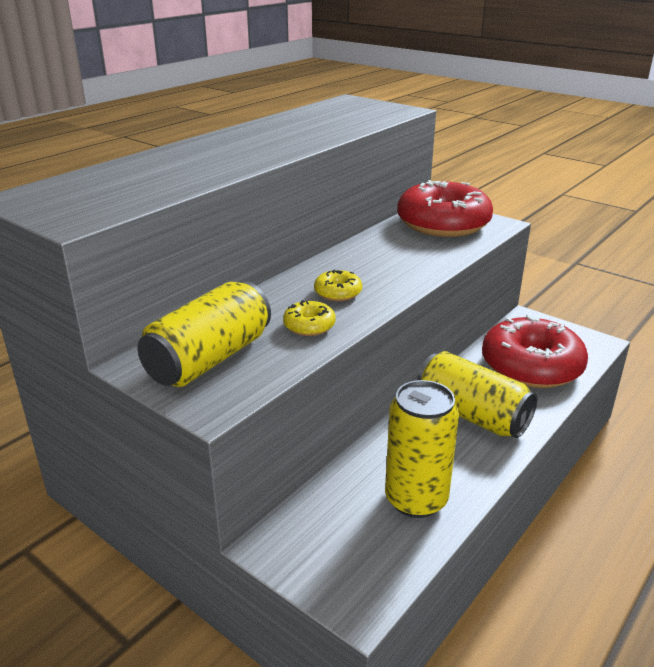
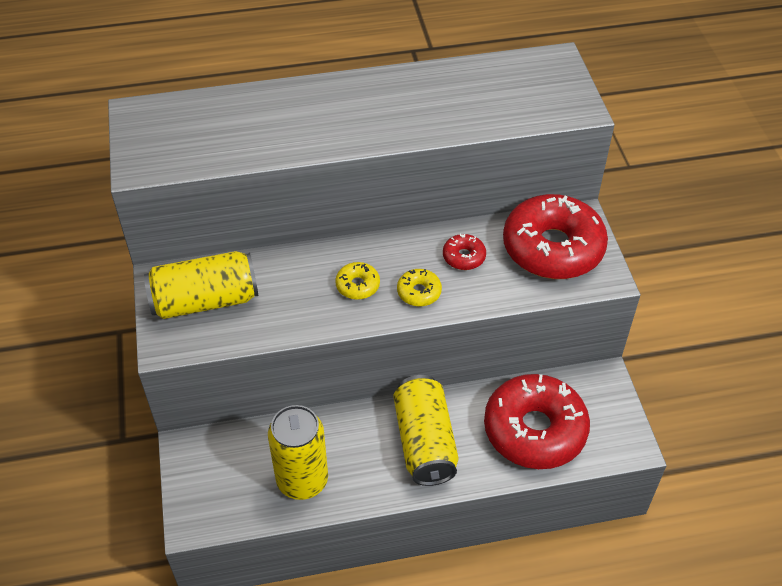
camera: 40 degrees right, 20 degrees up
(309, 326) = (298, 309): yellow donut -> yellow donut (419, 292)
(392, 249) = (464, 257): none -> red donut

